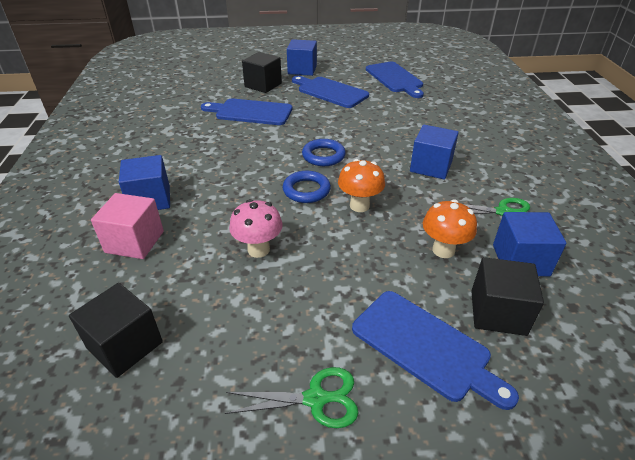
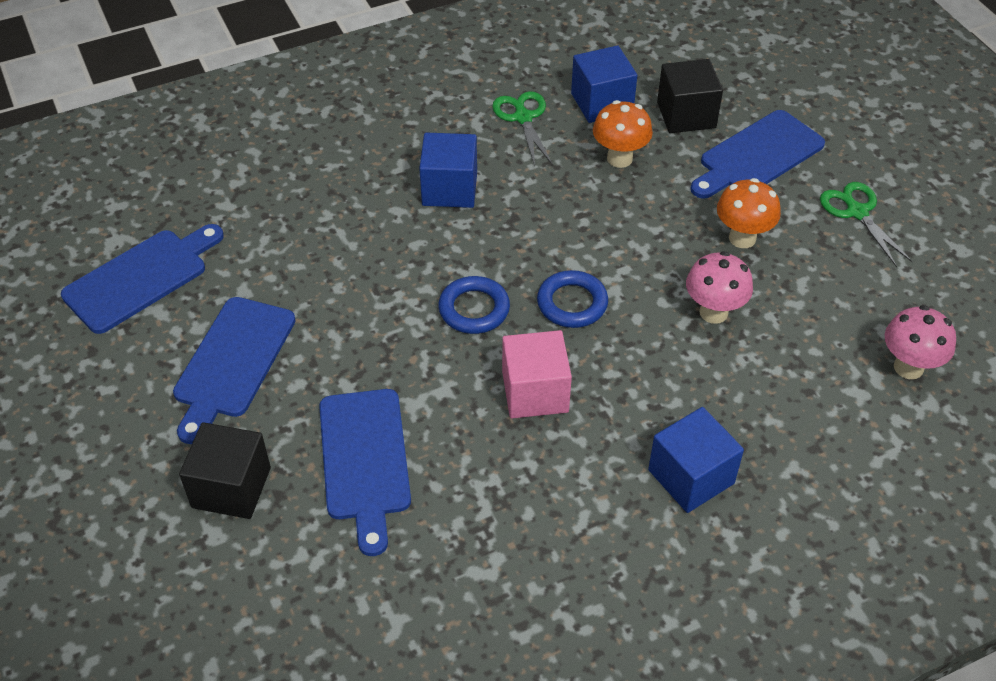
camera: 110 degrees left, 10 degrees up
(125, 345) = (908, 367): black cube -> pink mushroom
(134, 242) = (778, 445): pink cube -> pink cube (535, 392)
(302, 70) = (127, 443): blue cube -> none
(359, 206) = (577, 242): orange mushroom -> orange mushroom (742, 238)
(425, 346) = (757, 156): blue cutting board -> blue cutting board turned 150 degrees counterclockwise

